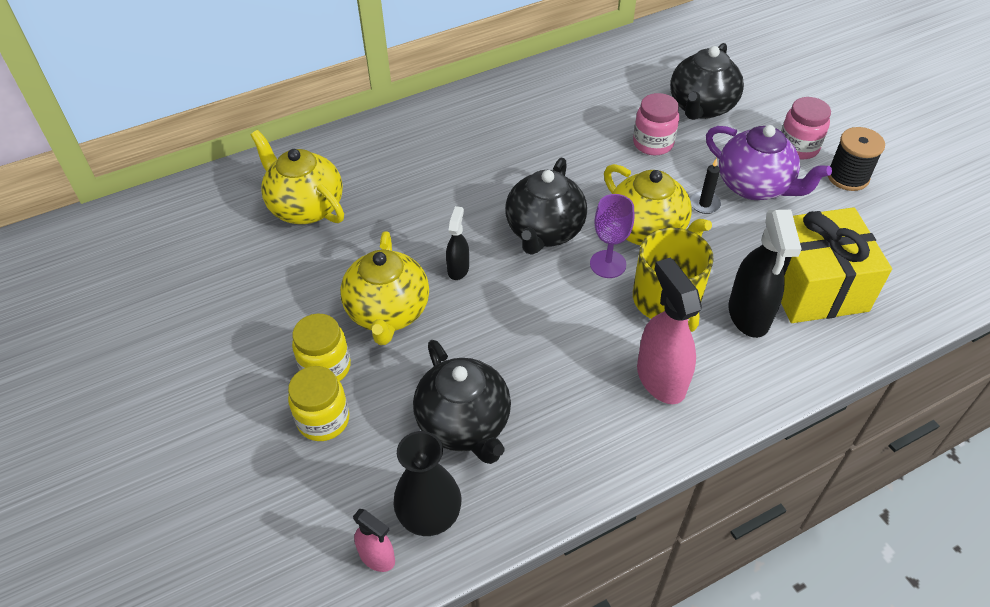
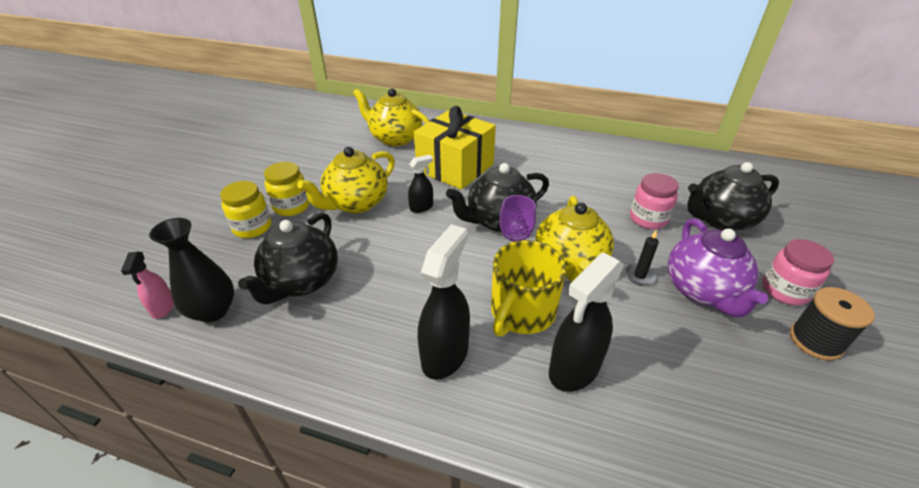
camera: 45 degrees right, 10 degrees down
(305, 207) = (395, 138): yellow teapot -> yellow teapot turned 60 degrees counterclockwise
(660, 378) = (445, 354): pink spray bottle -> black spray bottle
(813, 286) = (665, 394): yellow gift -> yellow gift (455, 168)

